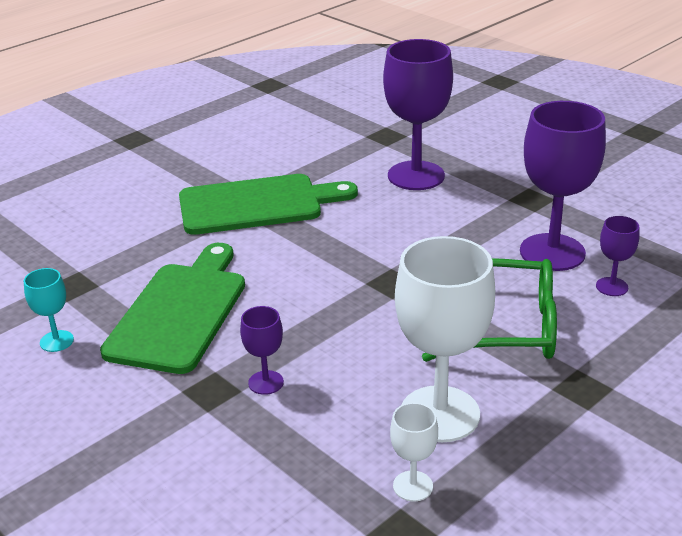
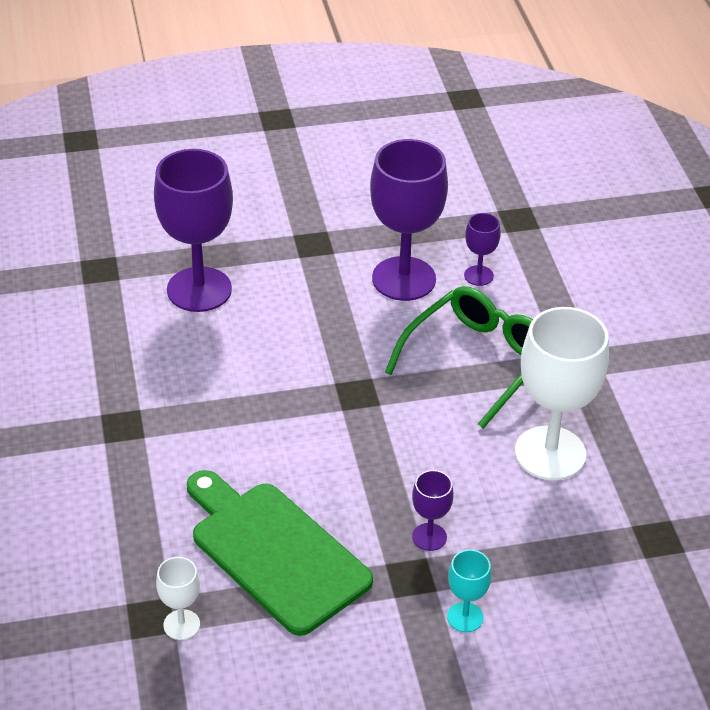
camera: 60 degrees left, 10 degrees up
(56, 341) = (241, 661): turquoise goblet -> turquoise goblet (465, 617)
(257, 204) = (135, 419): green cutting board -> none
(413, 486) = (615, 508): white goblet -> white goblet (181, 625)

